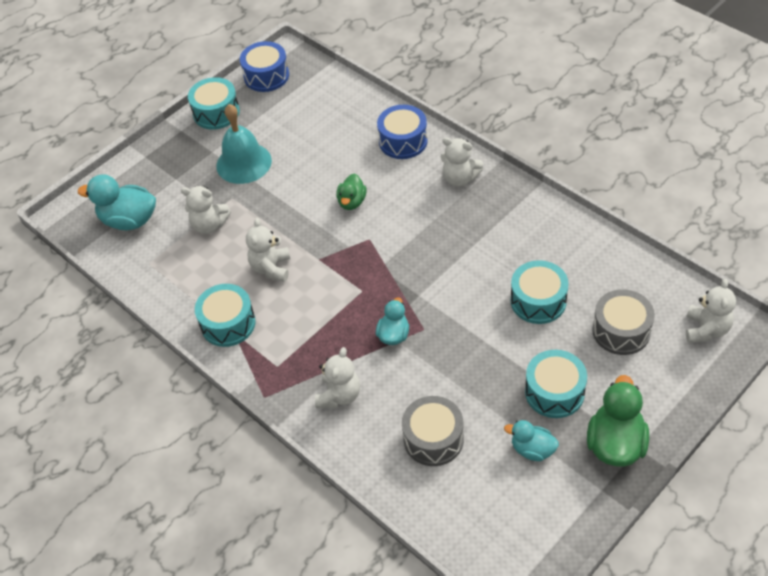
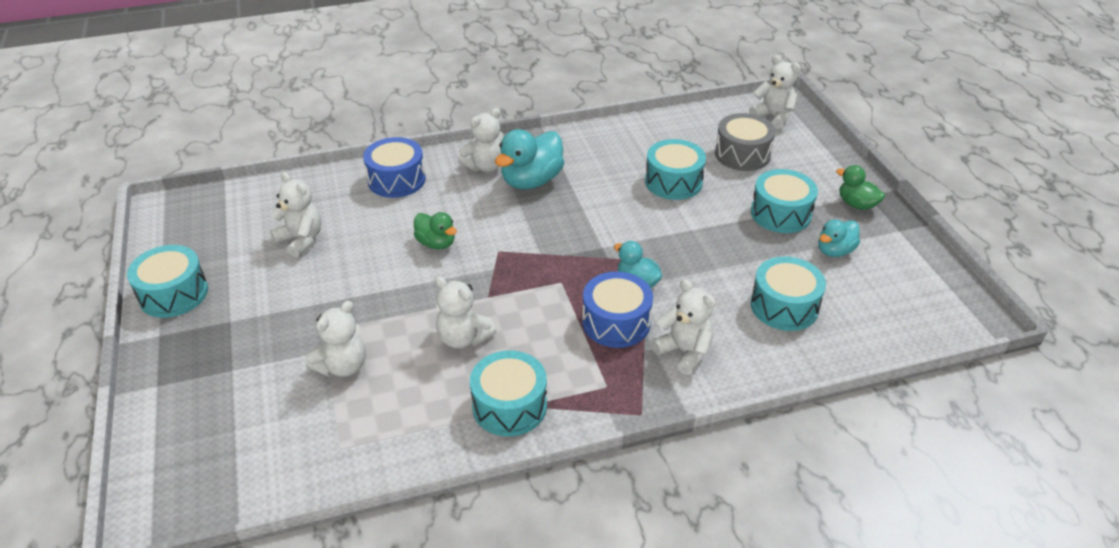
camera: 65 degrees left, 10 degrees down
(129, 220) = (246, 442): turquoise duck -> turquoise duck (531, 181)
(244, 163) = (282, 301): turquoise bell -> none
(266, 76) = (175, 233): blue drum -> blue drum (616, 322)
(304, 135) = (301, 240): none -> white teddy bear
(433, 439) = (784, 306): grey drum -> turquoise drum
(615, 444) = (856, 204): green duck -> green duck, size x0.59

